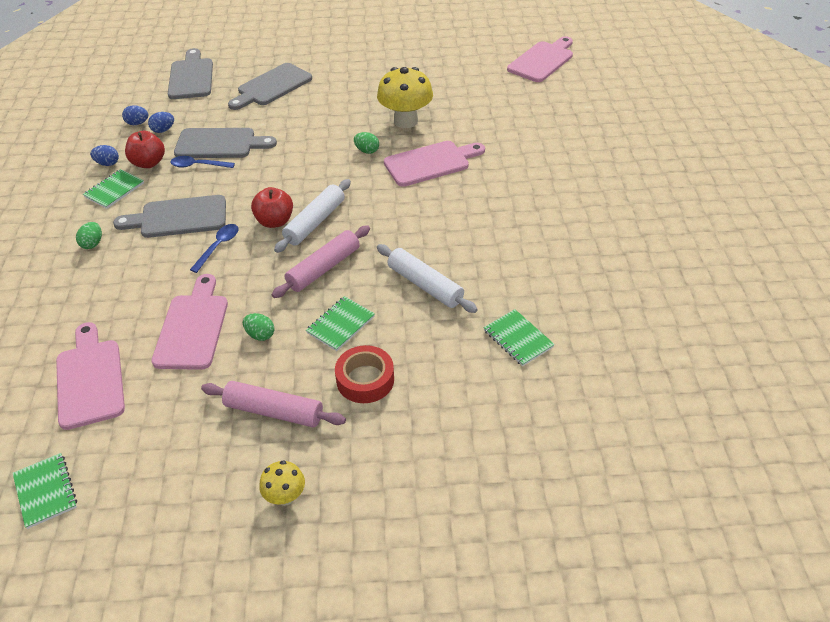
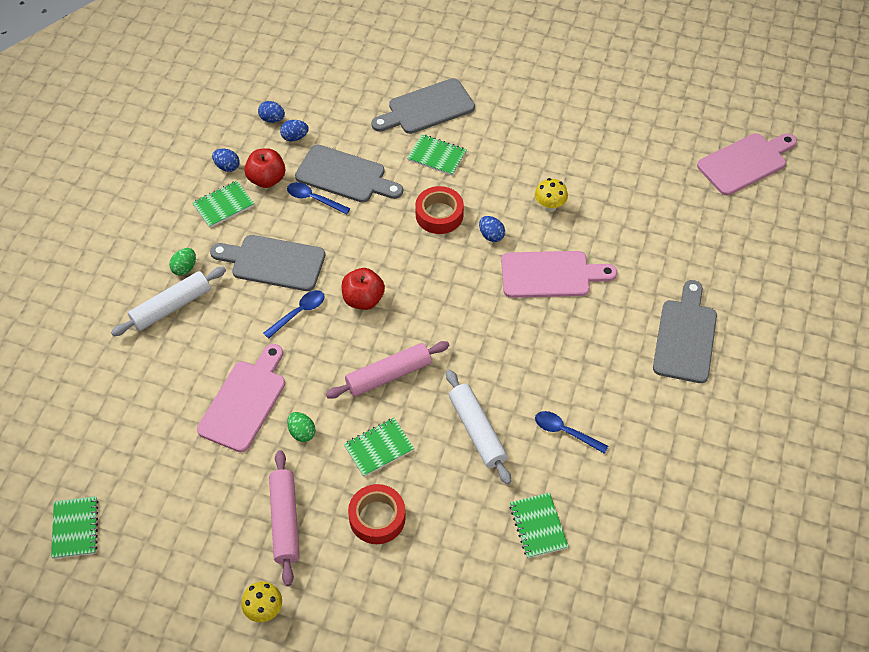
camera: 20 degrees right, 10 degrees up
(90, 379) = (140, 426): pink cutting board -> none
(191, 77) = (347, 67): grey cutting board -> grey cutting board (685, 337)
(274, 411) = (285, 521): pink rolling pin -> pink rolling pin turned 45 degrees clockwise
(295, 113) = (437, 156): none -> green notebook
(315, 149) = (439, 215): none -> red tape
(315, 222) = (401, 314): white rolling pin -> white rolling pin (171, 306)
(367, 151) = (491, 235): green egg -> blue egg
(405, 121) = (549, 206): yellow mushroom -> yellow mushroom, size x0.52
(502, 263) = (565, 432): none -> blue spoon

